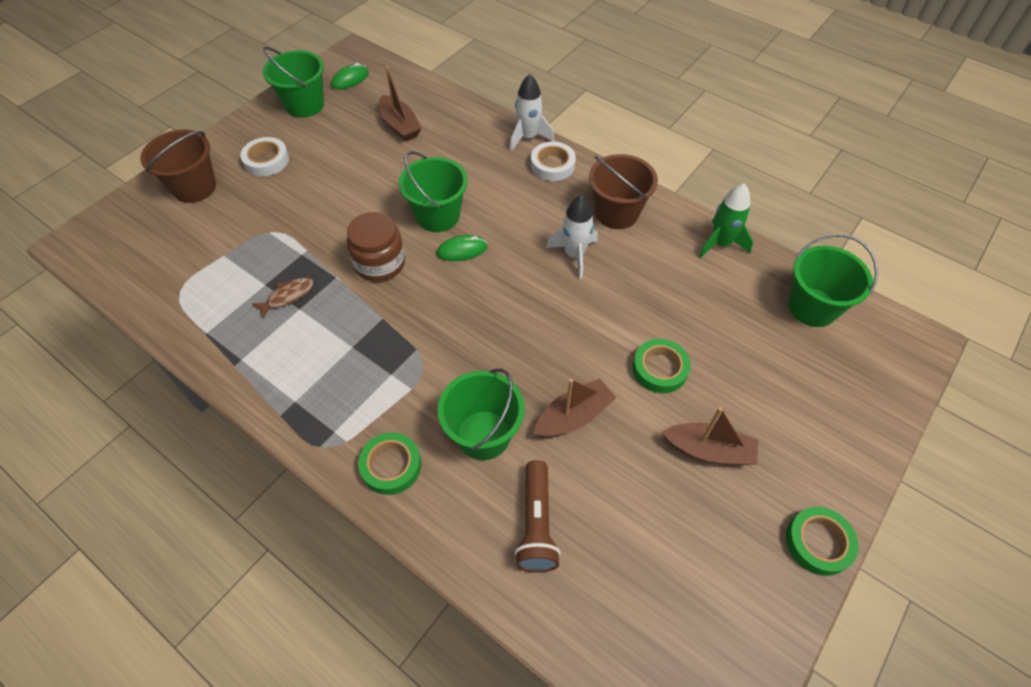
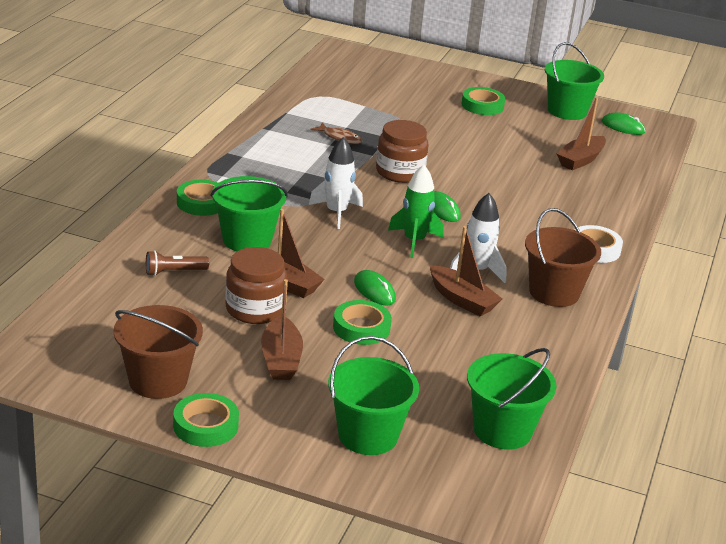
camera: 70 degrees right, 25 degrees down
(194, 187) = (428, 82): brown bucket -> brown bucket (158, 381)
(266, 160) = (482, 105): white tape -> green tape
(438, 216) = (476, 193): green bucket -> green bucket (368, 435)
(528, 137) = (625, 231): white rocket -> white rocket (336, 213)
(536, 524) = (174, 272): brown flashlight -> brown flashlight, size x0.66
(598, 342) = (374, 291): none -> green mouse
(620, 455) = (255, 309): none -> brown jar
(621, 279) = (462, 300): none -> brown boat
(720, 243) = (557, 363): green rocket -> green rocket (414, 241)

